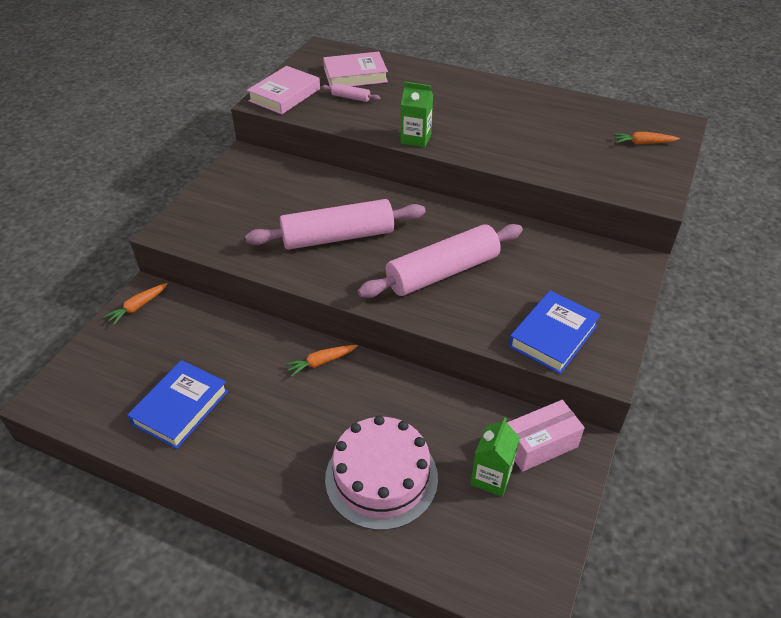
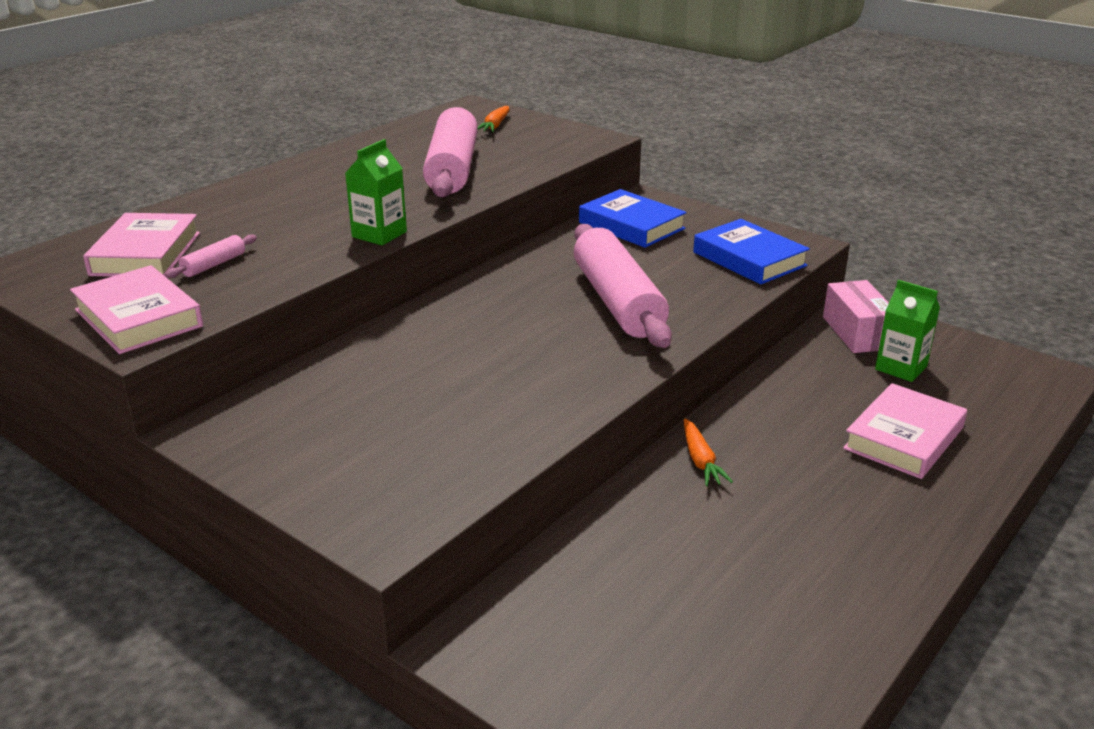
camera: 75 degrees left, 15 degrees down
(138, 307) = (499, 658): orange carrot -> none
(180, 407) = (768, 610): blue book -> blue book (631, 225)
(337, 237) = (503, 365): pink rolling pin -> pink rolling pin (452, 169)
(381, 477) = (903, 438): pink cake -> pink book

